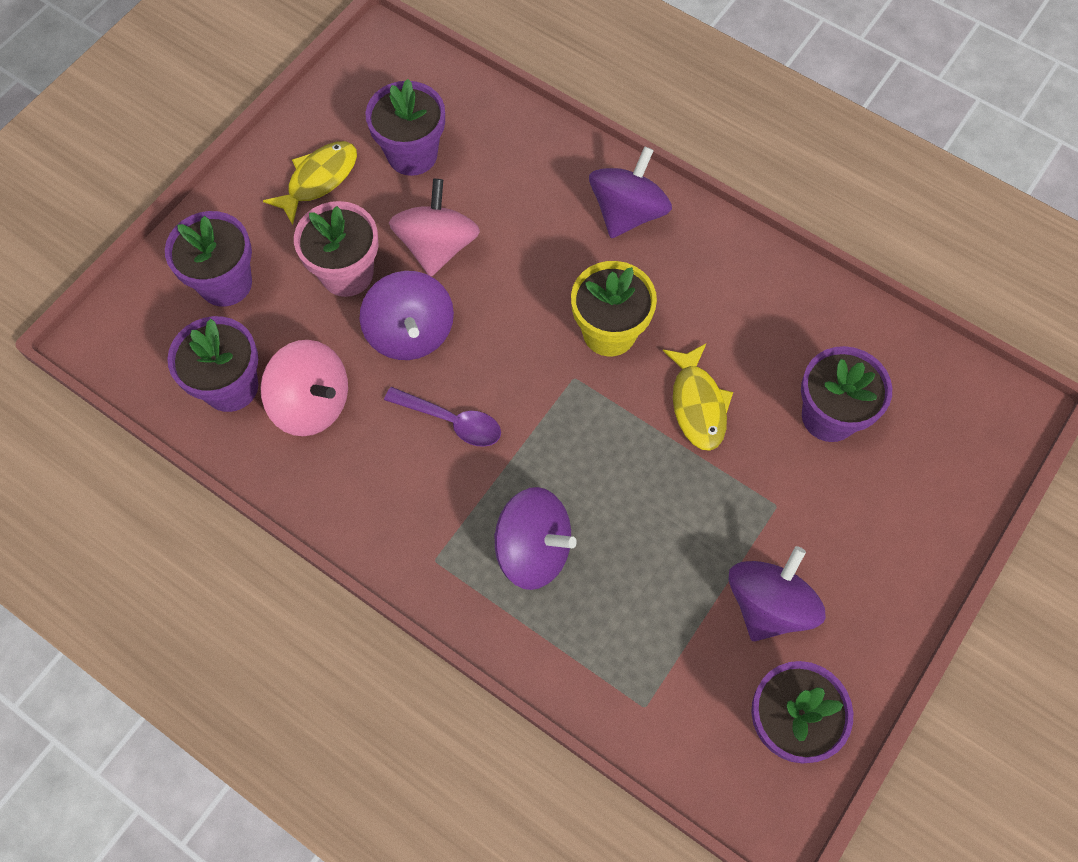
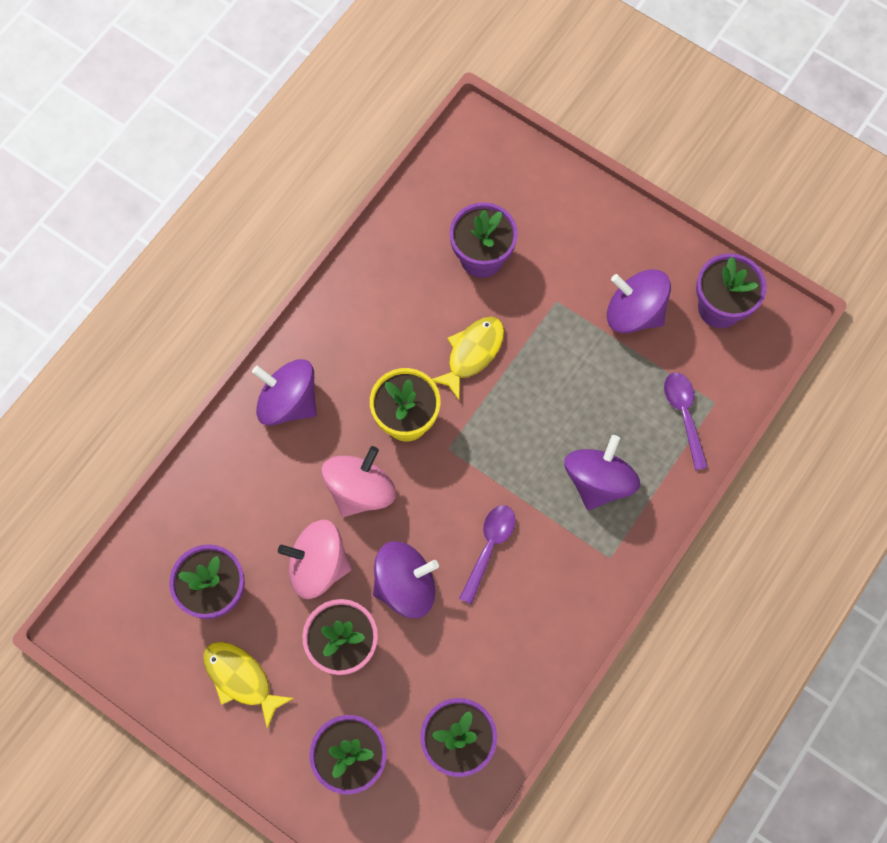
camera: 90 degrees left, 5 degrees up
(312, 403) = (473, 667): pink spinning top -> pink spinning top (360, 490)
(625, 663) = (684, 415): none -> purple spoon
(697, 404) = (472, 353): yellow fish -> yellow fish turned 45 degrees counterclockwise

